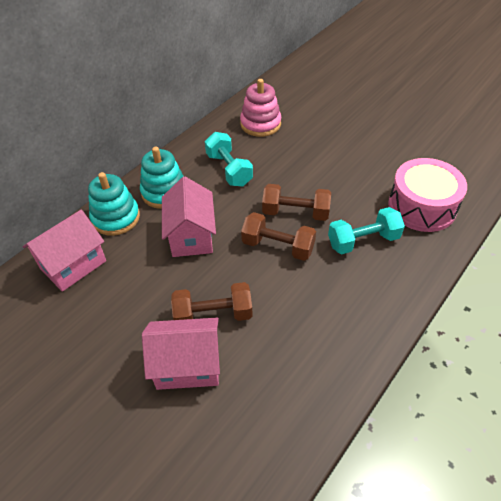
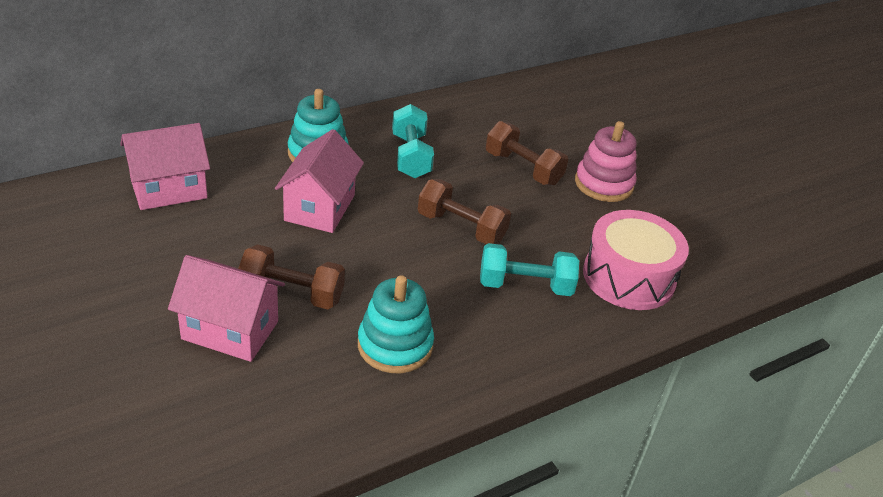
camera: 15 degrees right, 10 degrees down
(116, 218) = (245, 160): turquoise stacking toy -> turquoise stacking toy (395, 345)
(260, 124) = (483, 121): pink stacking toy -> pink stacking toy (603, 184)
(278, 246) = (415, 254): brown dumbbell -> brown dumbbell (523, 169)

